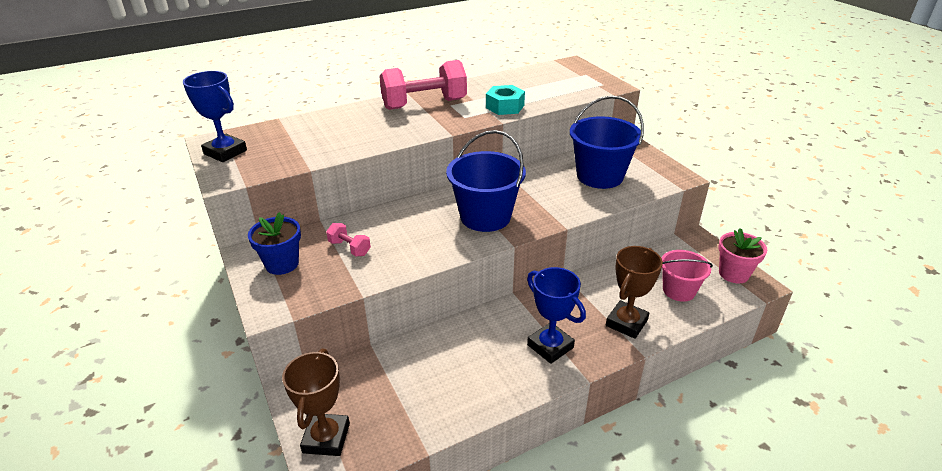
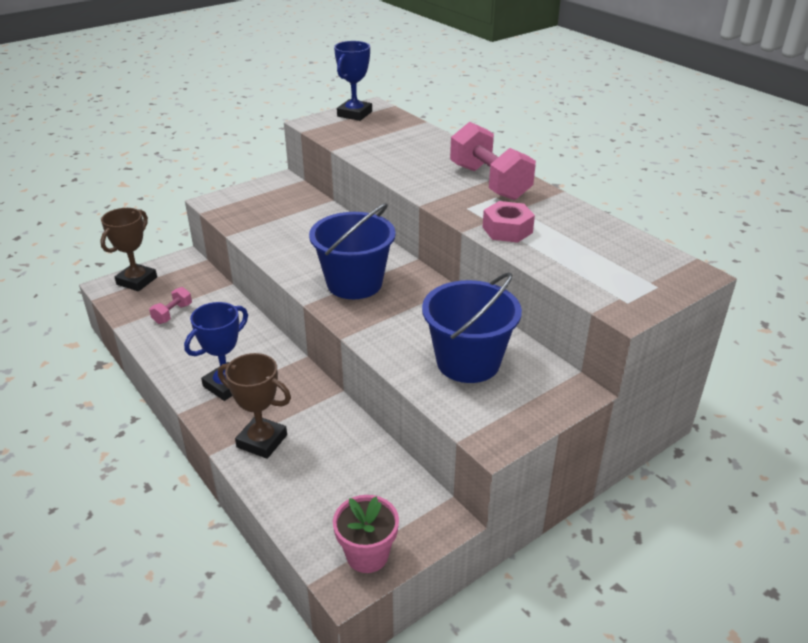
camera: 80 degrees right, 0 degrees up
(282, 264) = (268, 195): blue flower pot -> none
(326, 438) = (137, 281): brown trophy -> brown trophy turned 60 degrees counterclockwise
(349, 248) = (292, 219): pink dumbbell -> pink dumbbell (172, 314)
(505, 106) = (507, 230): turquoise nut -> pink nut
(679, 290) = (323, 491): pink bucket -> none

